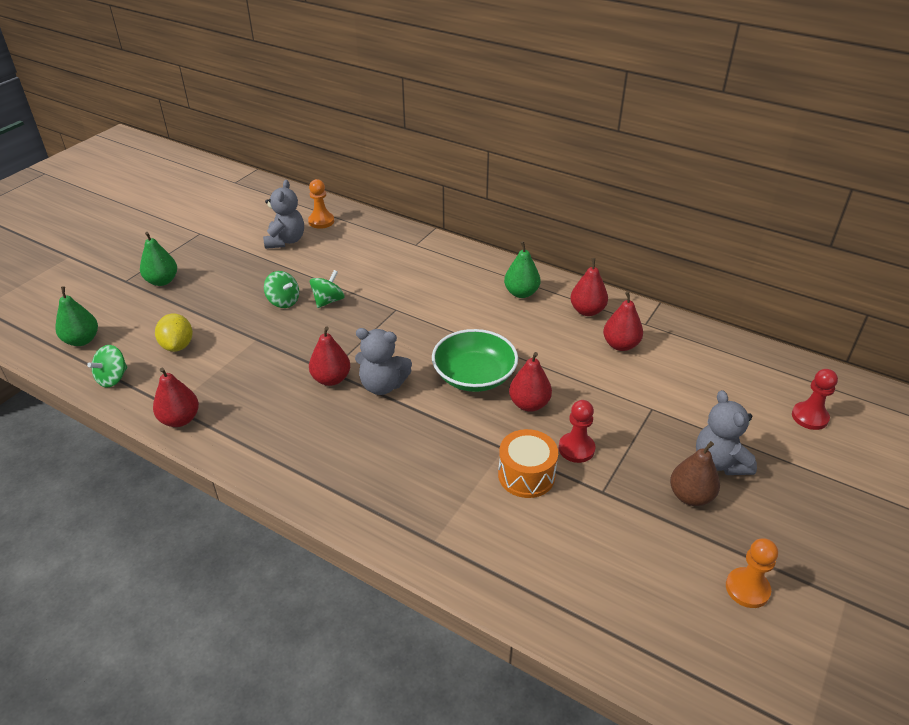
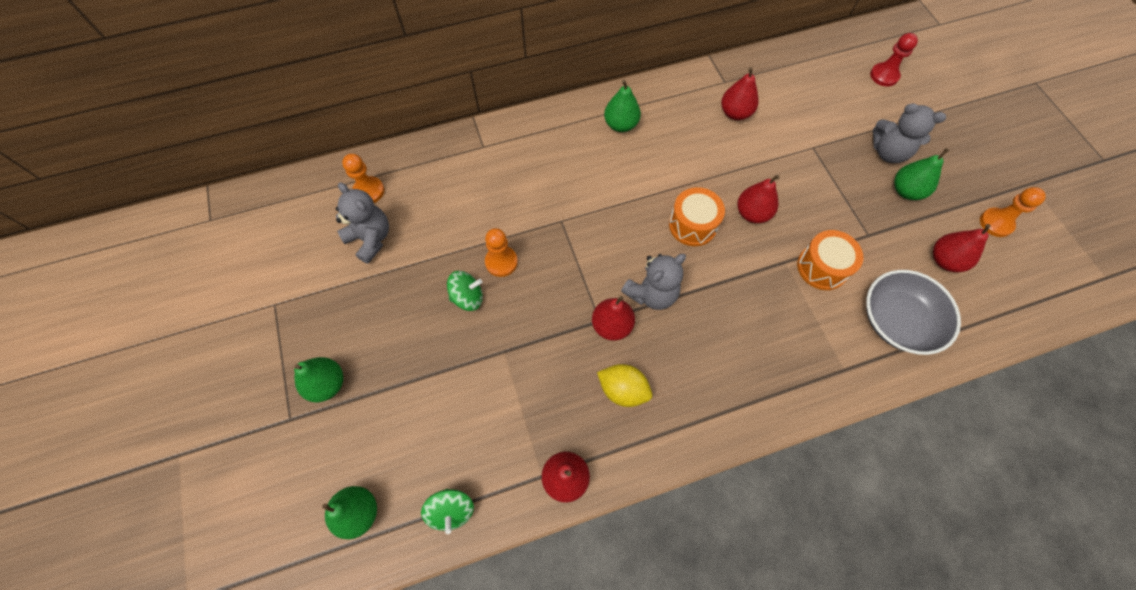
camera: 50 degrees left, 25 degrees up
(178, 345) = (452, 424): yellow lemon -> yellow lemon (623, 390)
(328, 301) = (501, 262): green spinning top -> orange pawn
(474, 376) = (692, 225): green bowl -> orange drum
(529, 557) = (897, 320): none -> grey bowl
(576, 449) = (818, 219): red pawn -> none
(587, 311) = (680, 102): red pear -> red pear (944, 260)
(690, 496) = (906, 191): brown pear -> green pear

